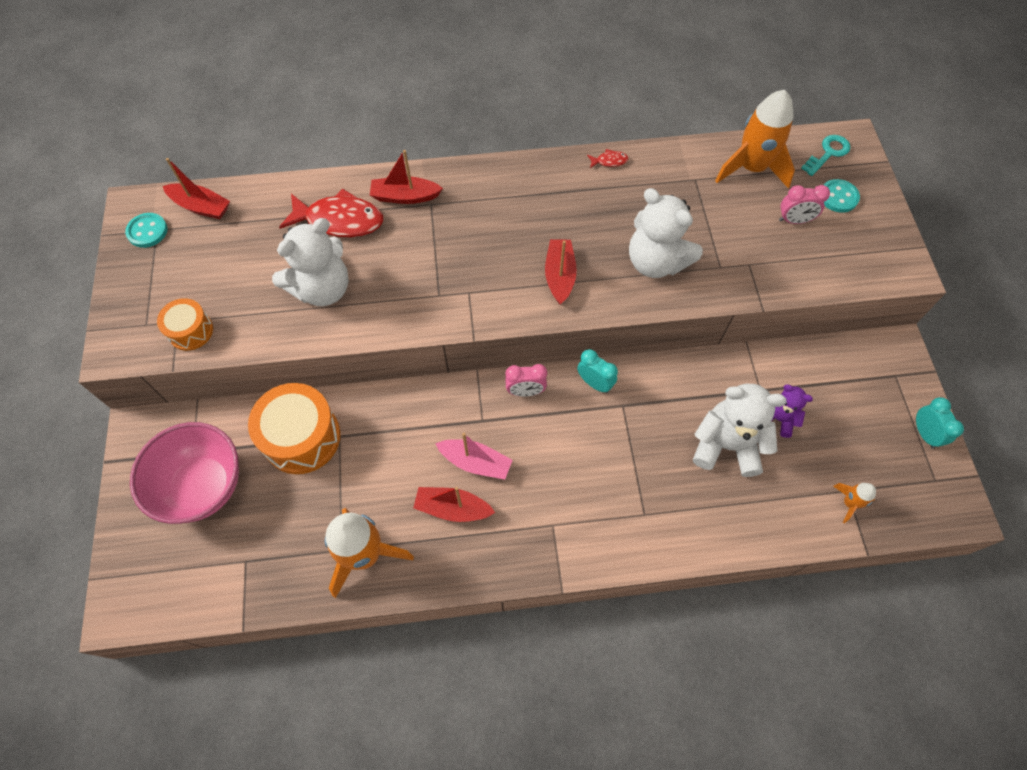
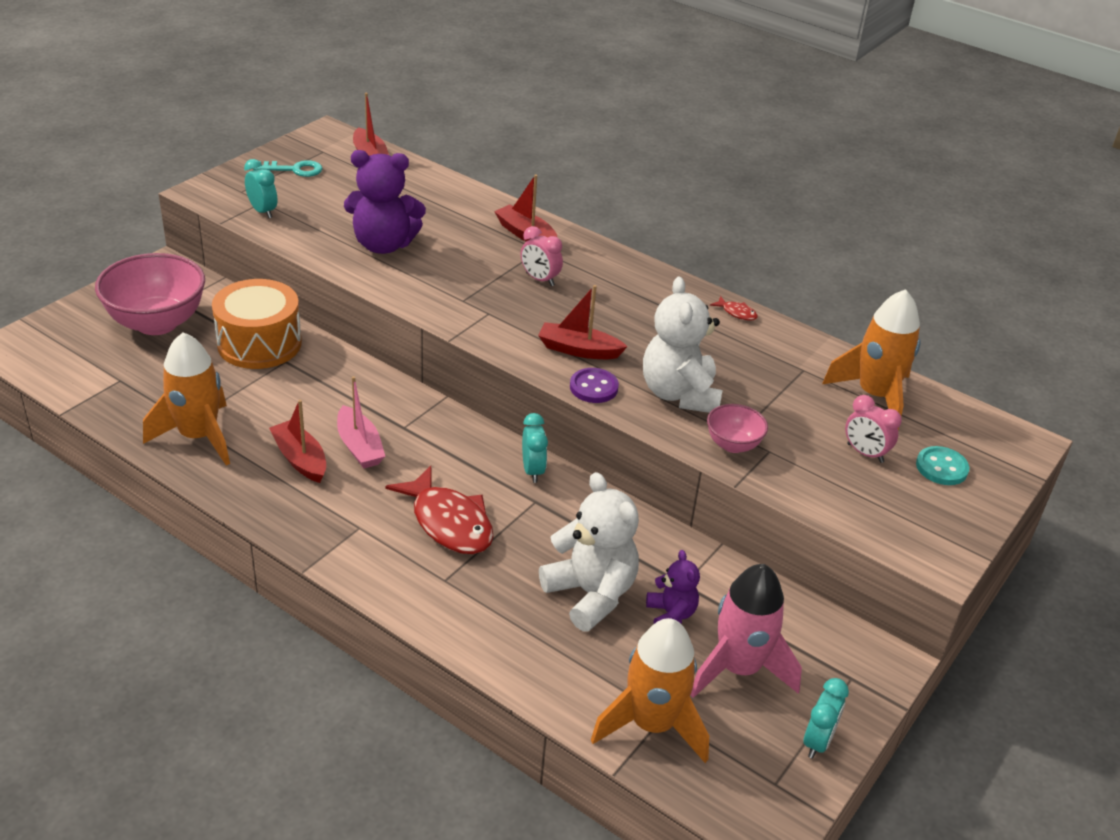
camera: 40 degrees right, 25 degrees down
(147, 231) = (316, 149): turquoise button -> none
(190, 331) = (263, 211): orange drum -> turquoise clock
(322, 289) = (383, 245): white teddy bear -> purple teddy bear
(339, 220) = (455, 218): red fish -> red fish (448, 522)
(525, 391) = (465, 435): pink clock -> pink clock (540, 279)
(560, 276) = (579, 350): red boat -> red boat turned 120 degrees counterclockwise
(605, 301) = (593, 387): none -> purple button
(727, 277) = (733, 445): none -> pink bowl
(828, 153) = (979, 434): turquoise key -> turquoise key (294, 169)
(845, 422) = (738, 668): none -> pink rocket
(849, 503) = (652, 724): orange rocket -> orange rocket, size x2.13

